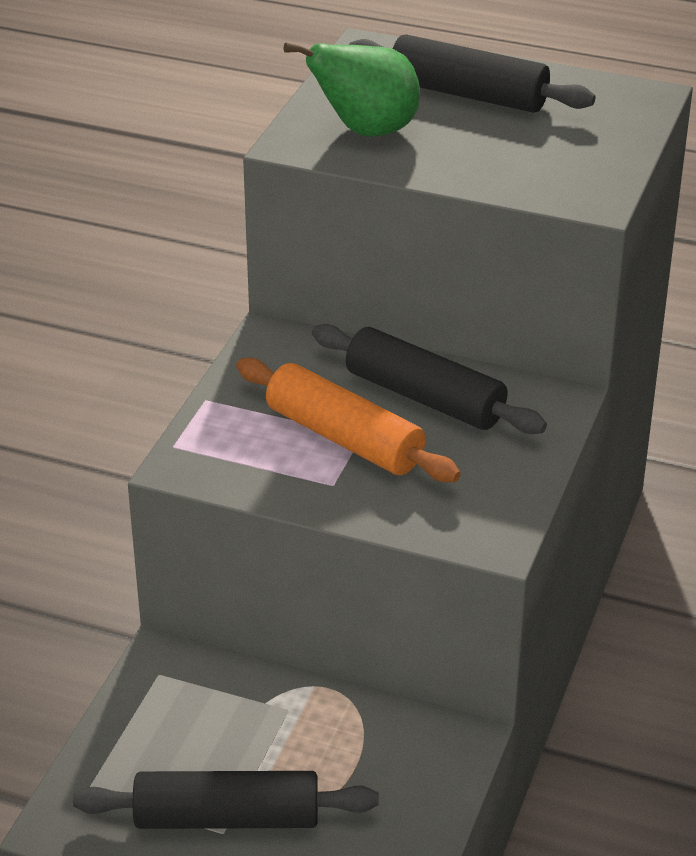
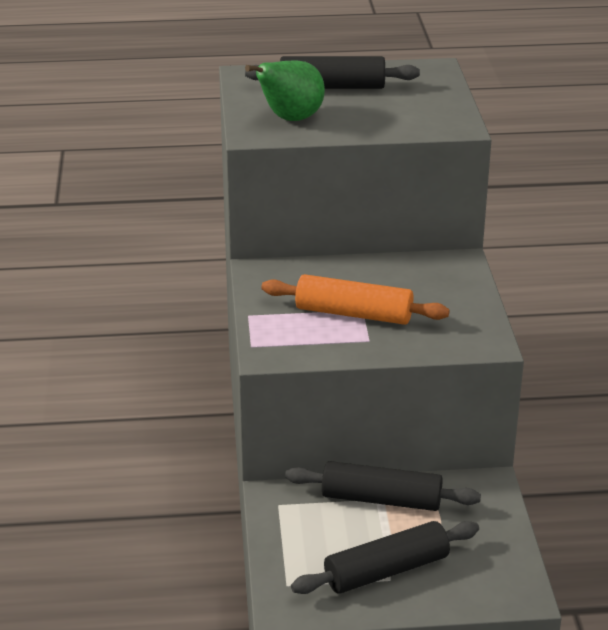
camera: 25 degrees left, 5 degrees down
(425, 397) = (382, 279): black rolling pin -> black rolling pin (381, 499)

